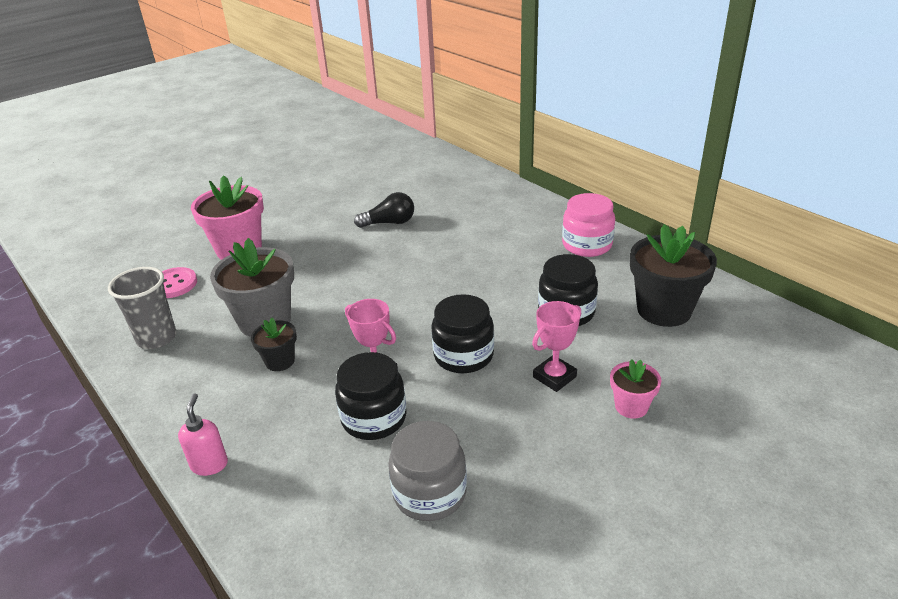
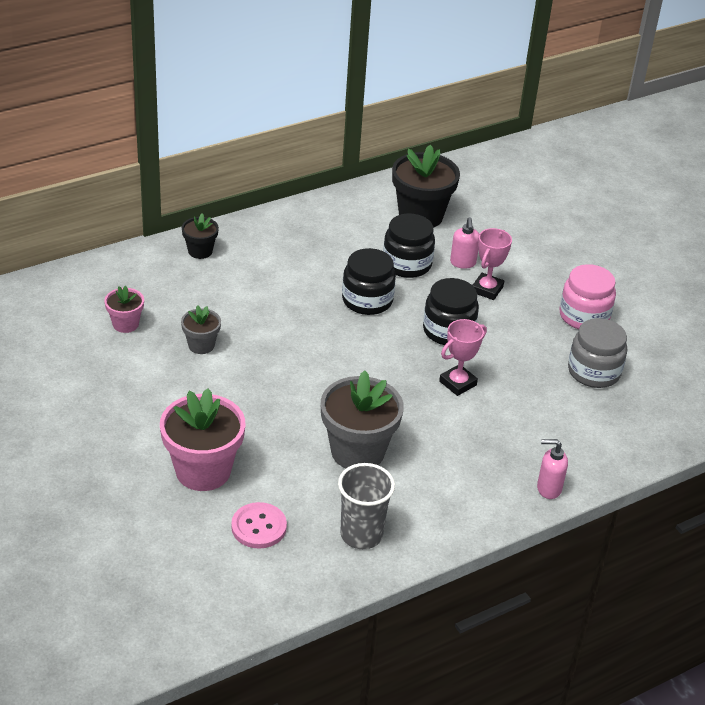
camera: 85 degrees left, 5 degrees up
(280, 361) = (425, 443): black flower pot -> black flower pot (200, 251)
(374, 418) = (513, 391): black jar -> black jar (367, 300)
(389, 223) = (201, 345): black light bulb -> grey flower pot
(554, 377) = (487, 289): pink trophy -> pink trophy turned 60 degrees clockwise
(587, 245) = (308, 228): pink jar -> pink jar (584, 316)
(594, 352) = (463, 263): none -> pink soap dispenser
(631, 406) = (527, 262): pink flower pot -> pink flower pot (125, 324)

